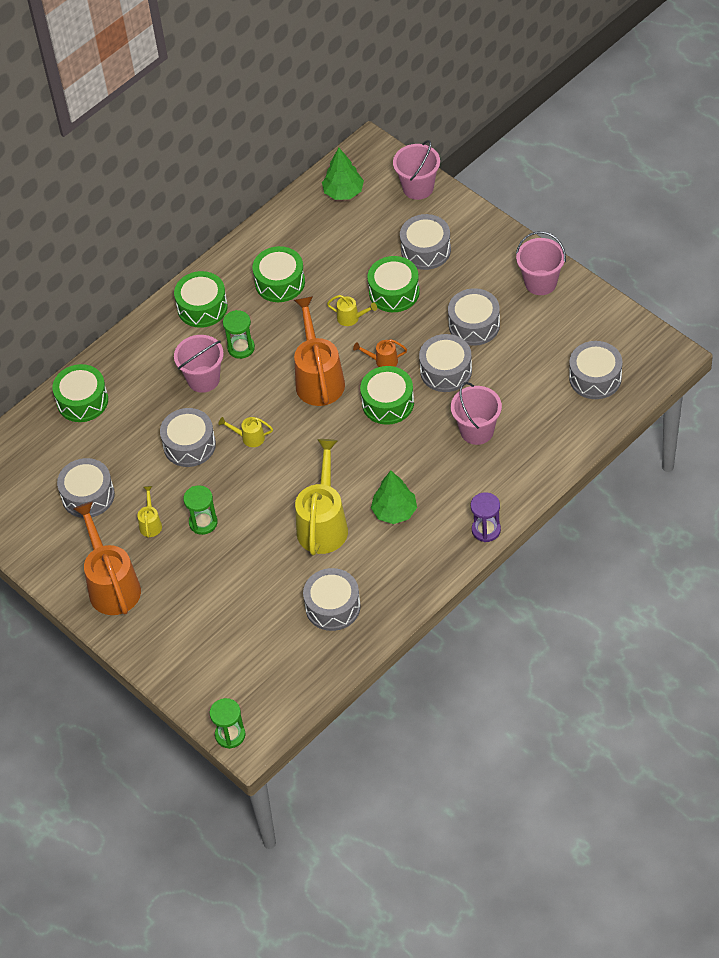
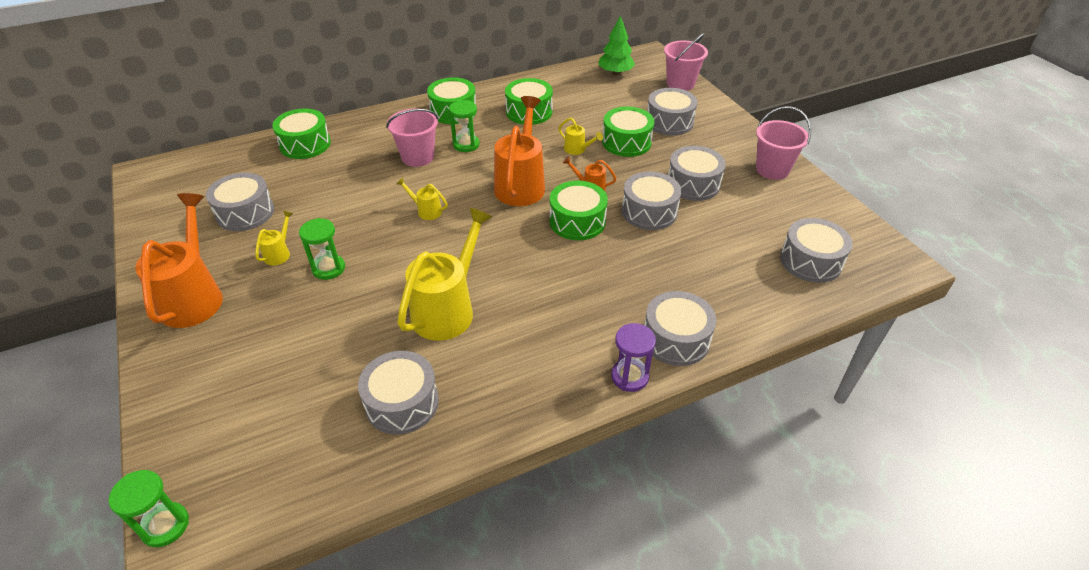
camera: 15 degrees right, 10 degrees down
(189, 445) = (367, 201): grey drum -> grey drum (676, 339)
(394, 511) = (532, 322): green tree -> none
(477, 431) = (660, 272): pink bucket -> none

